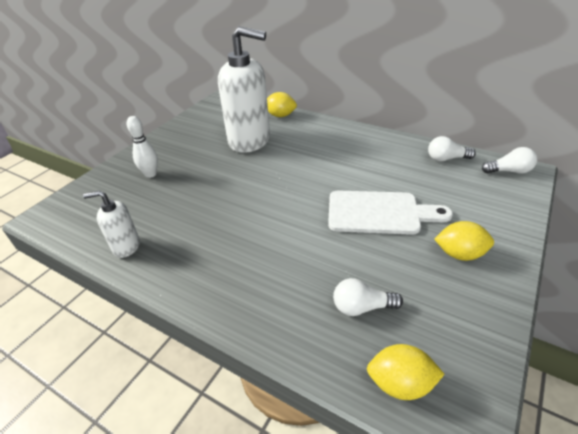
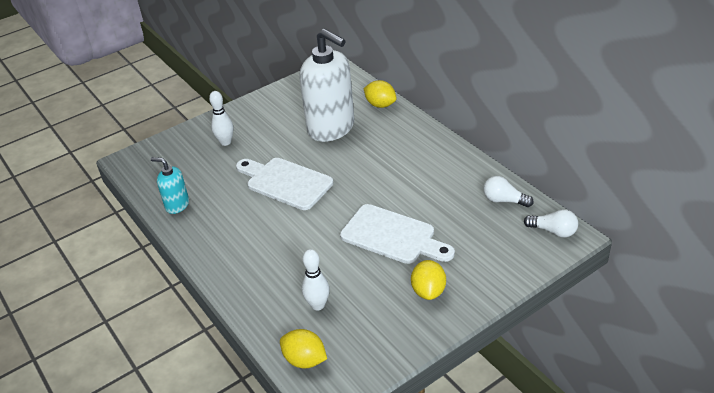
camera: 25 degrees right, 0 degrees up
(126, 246) = (177, 205): white soap dispenser -> turquoise soap dispenser
(237, 194) = (285, 182): none -> white cutting board
(362, 307) = (318, 305): white light bulb -> white bowling pin
(459, 254) = (428, 291): yellow lemon -> yellow lemon turned 60 degrees clockwise

